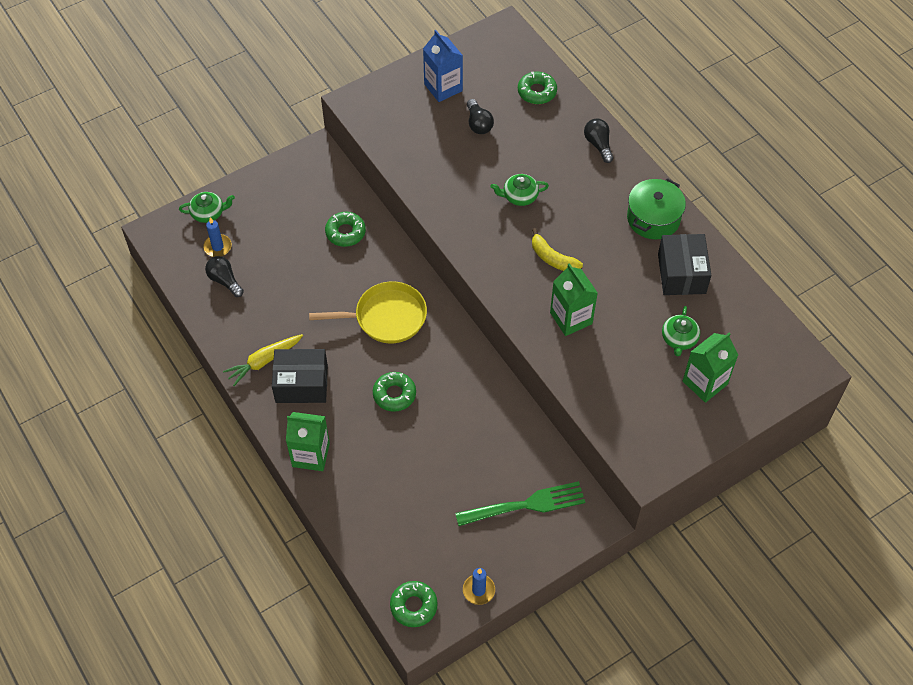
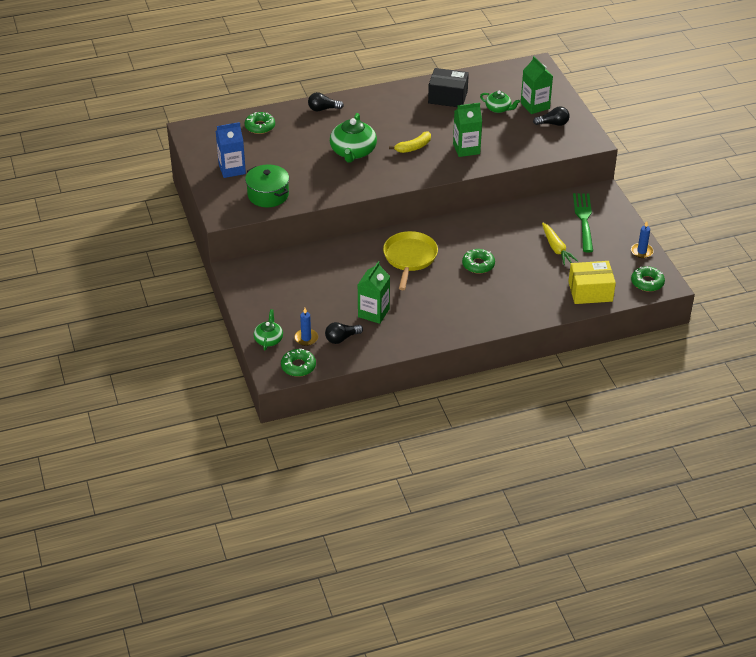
camera: 75 degrees left, 15 degrees down
(264, 361) = (426, 326): yellow carrot -> yellow carrot (556, 248)
(301, 384) = (453, 310): black box -> none
(311, 455) = (516, 313): green carton -> green carton (373, 313)
(345, 232) = (322, 266): green donut -> green donut (298, 366)
(376, 536) = (590, 291): none -> yellow box
(478, 124) = (276, 158): black light bulb -> black light bulb (553, 124)
(519, 196) = (353, 152): green teapot -> green teapot, size x1.76
(653, 218) = (398, 99): green pot -> green pot (268, 195)

